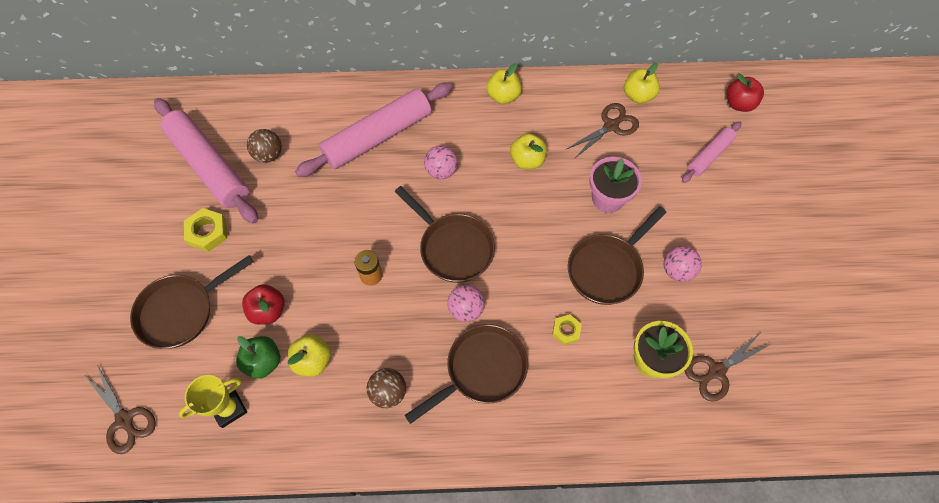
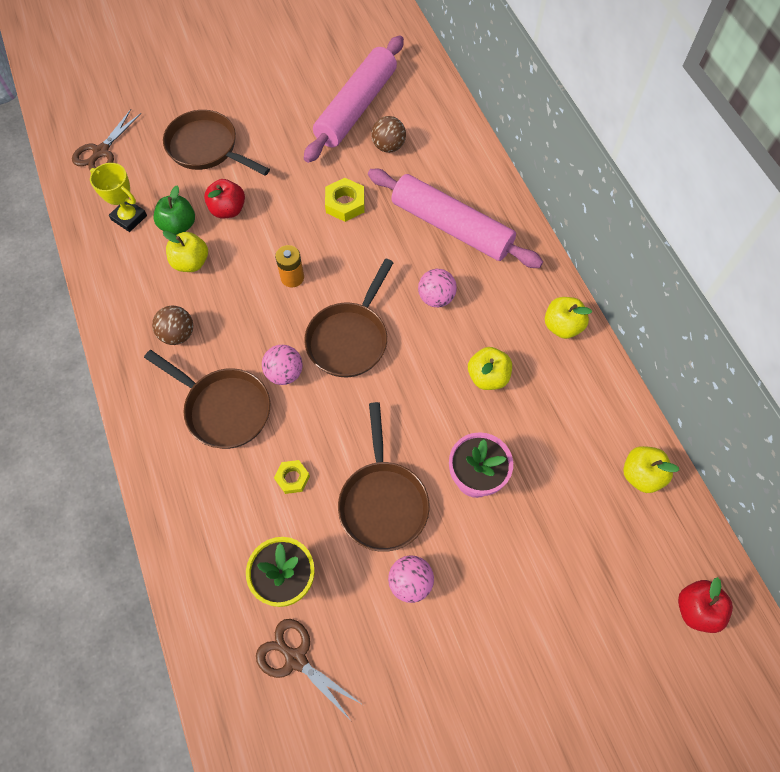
camera: 70 degrees right, 0 degrees up
(207, 232) = (288, 134): yellow nut -> yellow nut (345, 203)
(607, 269) = (383, 502): brown pan -> brown pan turned 120 degrees counterclockwise
(611, 126) = (579, 455): brown scissors -> none
(709, 155) = (592, 587): pink rolling pin -> none

